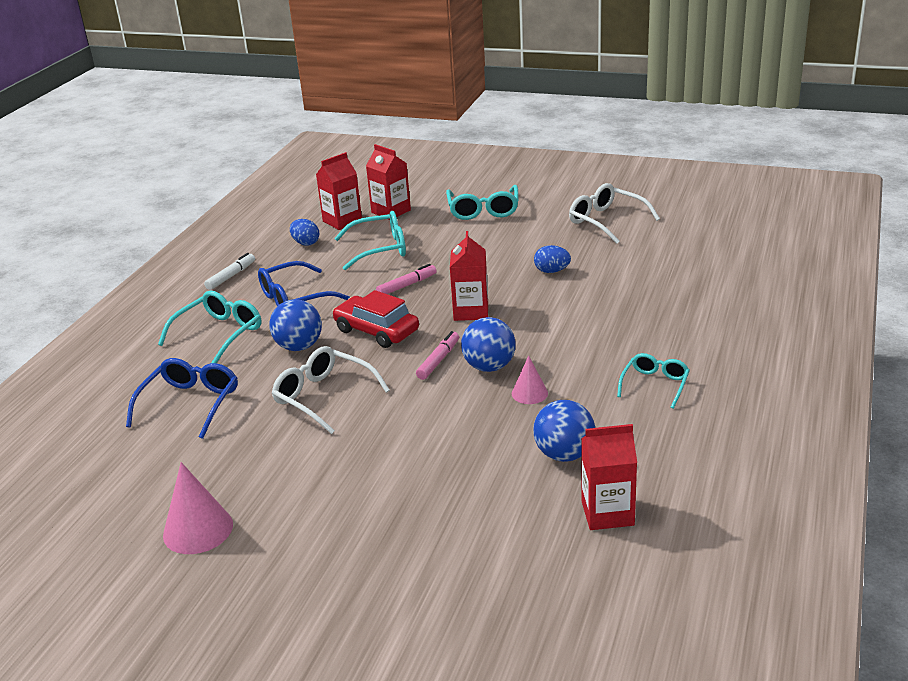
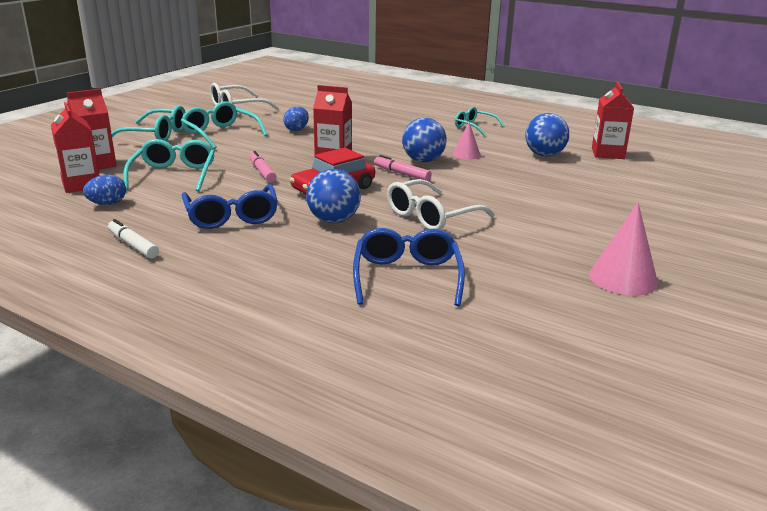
camera: 80 degrees left, 5 degrees down
(190, 404) = (407, 277): blue glasses -> blue glasses turned 60 degrees clockwise
(219, 334) = (269, 257): turquoise glasses -> turquoise glasses (220, 134)

